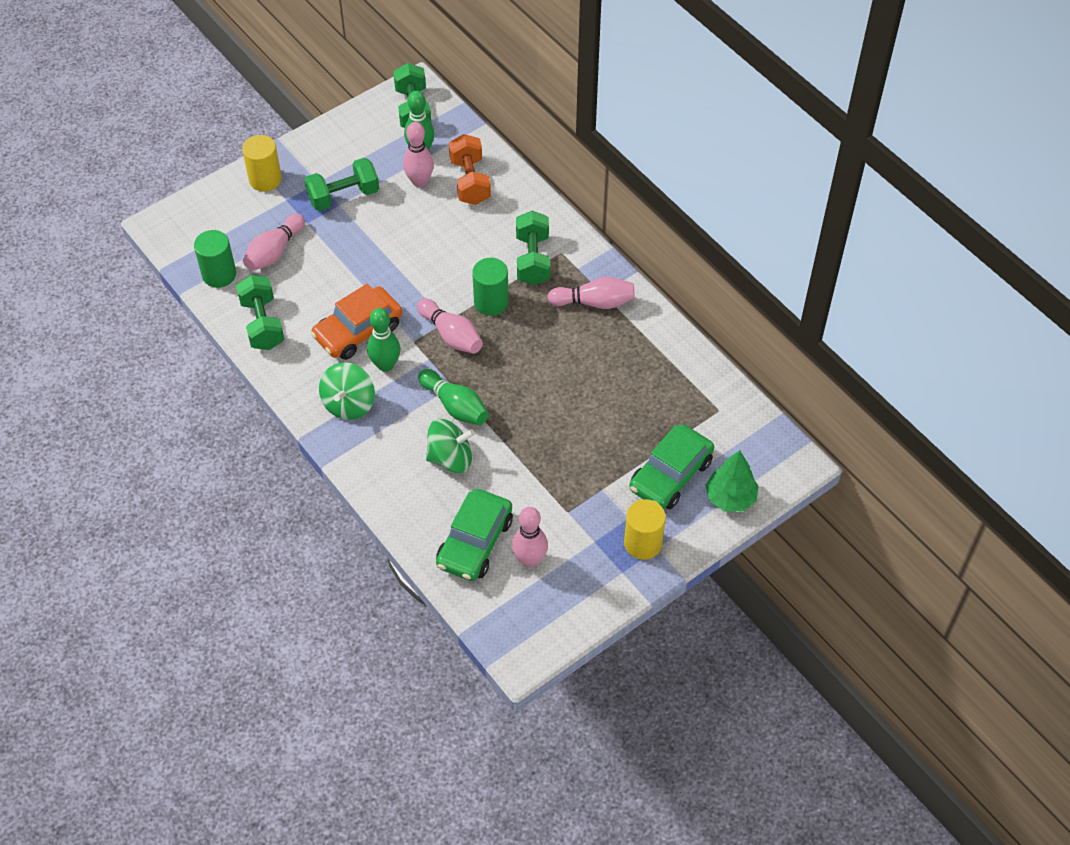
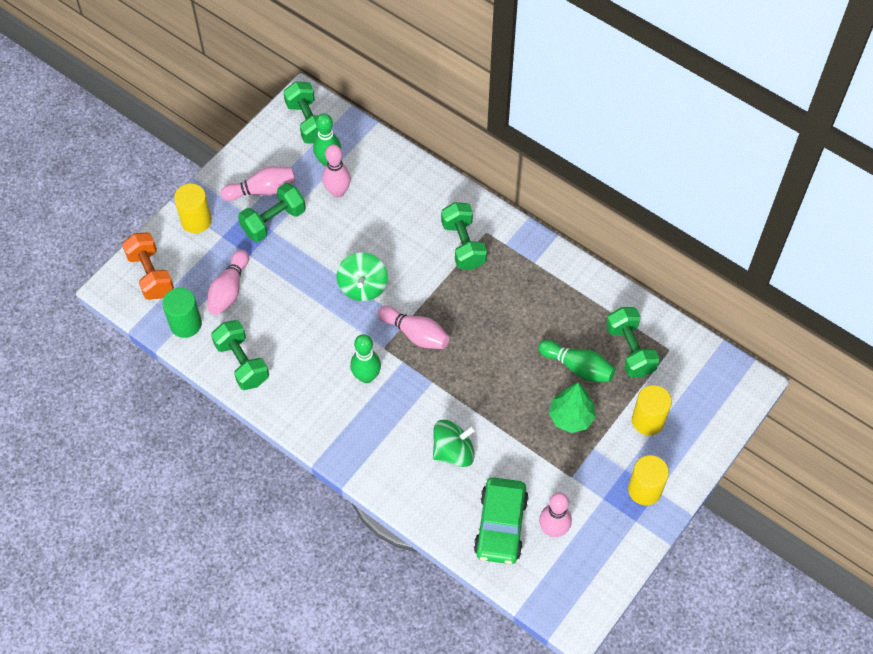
camera: 15 degrees left, 5 degrees up
(349, 404) = (346, 421): green spinning top -> green spinning top (363, 286)
(358, 331) = (331, 349): orange car -> none
(455, 406) = (441, 401): green bowling pin -> green bowling pin (577, 367)
(470, 181) = (383, 181): orange dumbbell -> orange dumbbell (151, 274)
(491, 302) = (440, 294): green cylinder -> none
(594, 302) = (530, 273): pink bowling pin -> pink bowling pin (262, 190)
(670, 475) = (648, 420): green car -> yellow cylinder
(675, 401) = (630, 350): none -> green dumbbell
(730, 498) = (705, 429): green tree -> green tree (571, 417)

